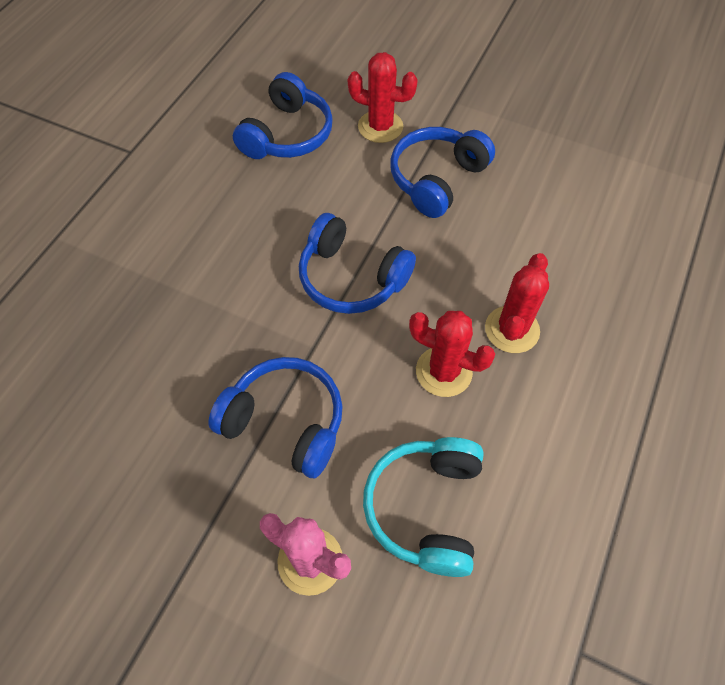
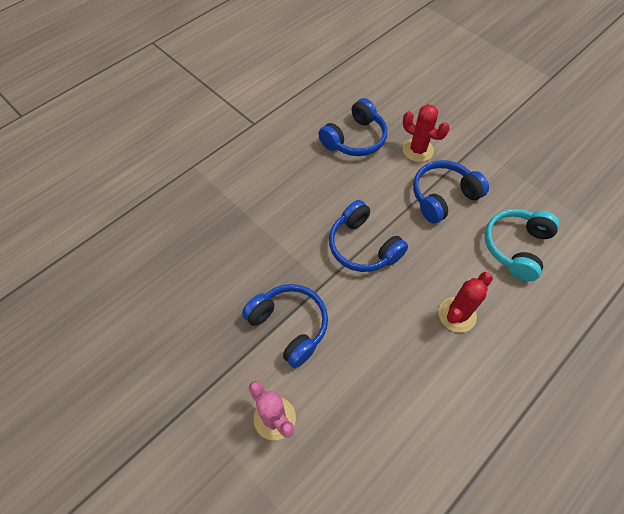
camera: 20 degrees right, 0 degrees up
(426, 508) = (357, 412): turquoise headphones -> turquoise headphones (516, 247)
(443, 372) = (401, 327): red cactus -> none

